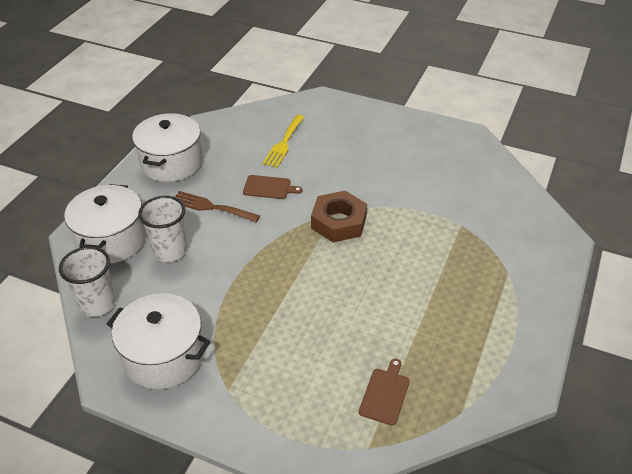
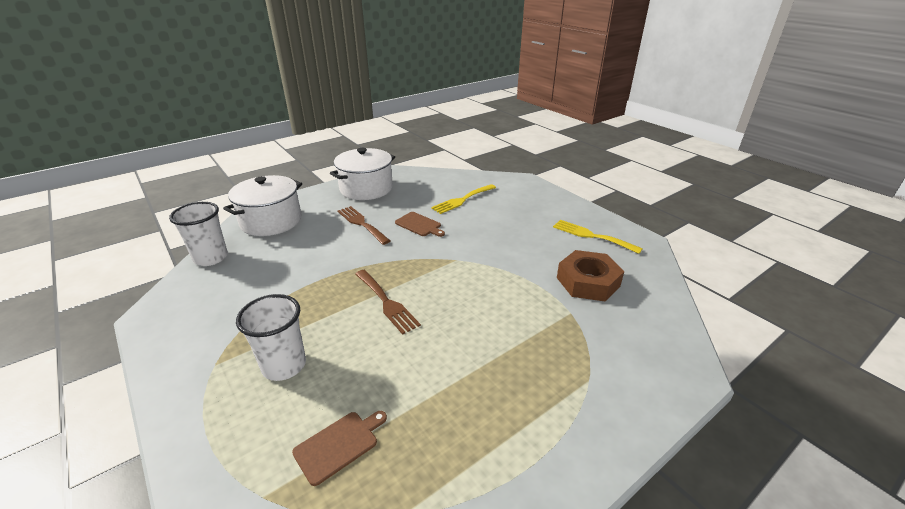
camera: 30 degrees right, 10 degrees down
(163, 356) = (204, 314): white pot -> none
(170, 251) = (299, 242): white cup -> white cup (284, 365)
(315, 276) = (387, 303): none -> brown fork
(339, 222) = (451, 268): brown nut -> brown nut (588, 282)
(427, 144) = (591, 236): none -> yellow fork

